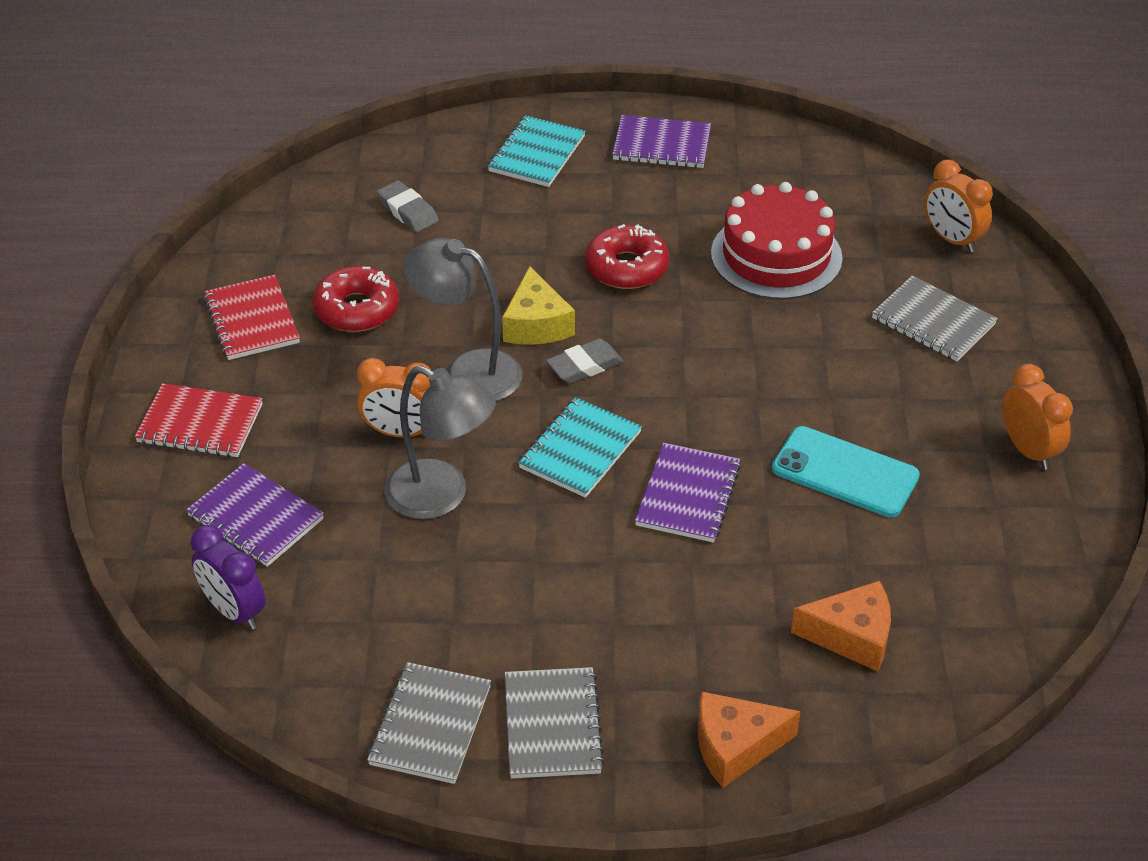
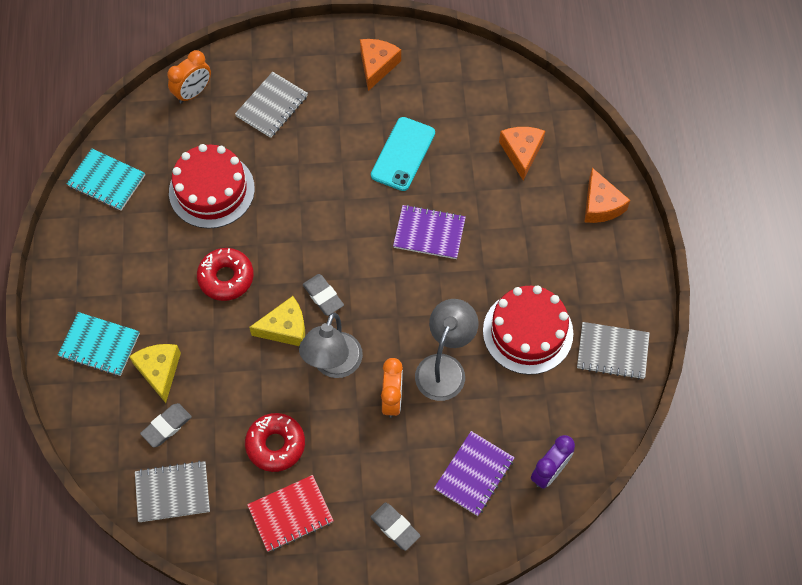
camera: 95 degrees left, 20 degrees up
(200, 424) = (395, 527): red notebook -> grey eraser
(487, 608) = (528, 332): none -> red cake
(489, 205) = (159, 371): none -> yellow cheese
(552, 725) = (602, 291): grey notebook -> grey notebook (173, 492)
(580, 450) = (398, 293): turquoise notebook -> turquoise notebook (106, 181)
(661, 145) = (90, 263): purple notebook -> none
(1028, 450) = (377, 66): orange clock -> orange cheese

